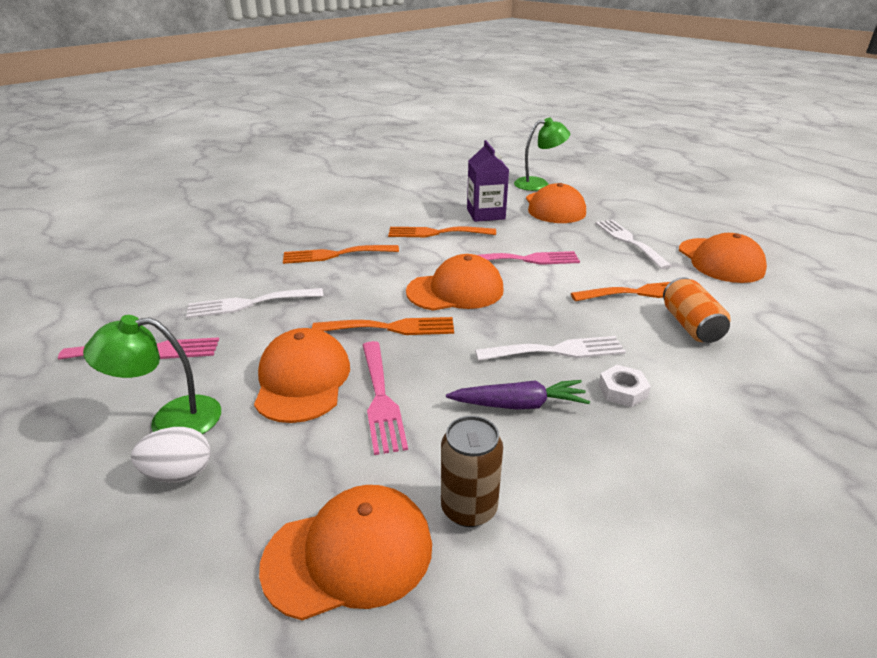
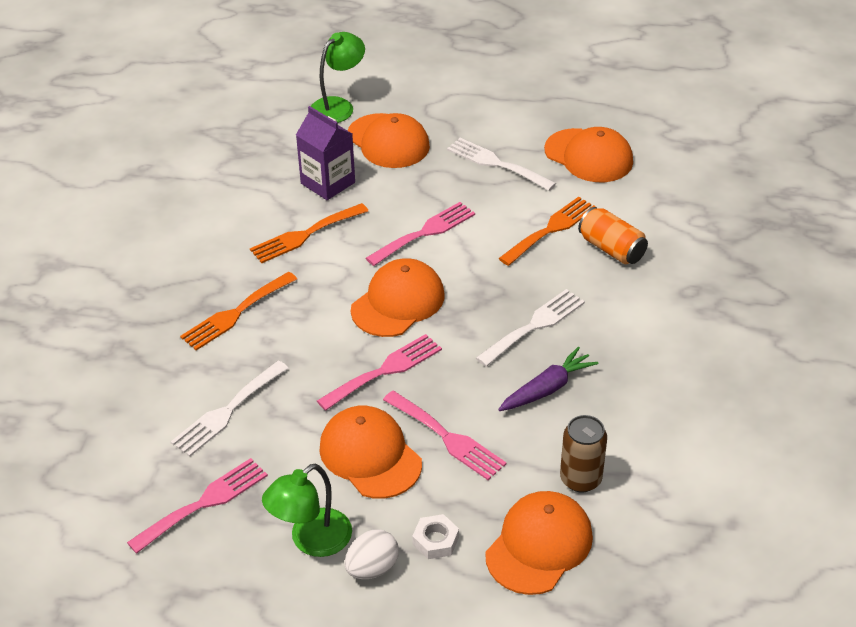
camera: 35 degrees left, 10 degrees up
(391, 328) = (385, 370): orange fork -> pink fork
(622, 390) = (606, 339): white nut -> white nut (435, 540)

